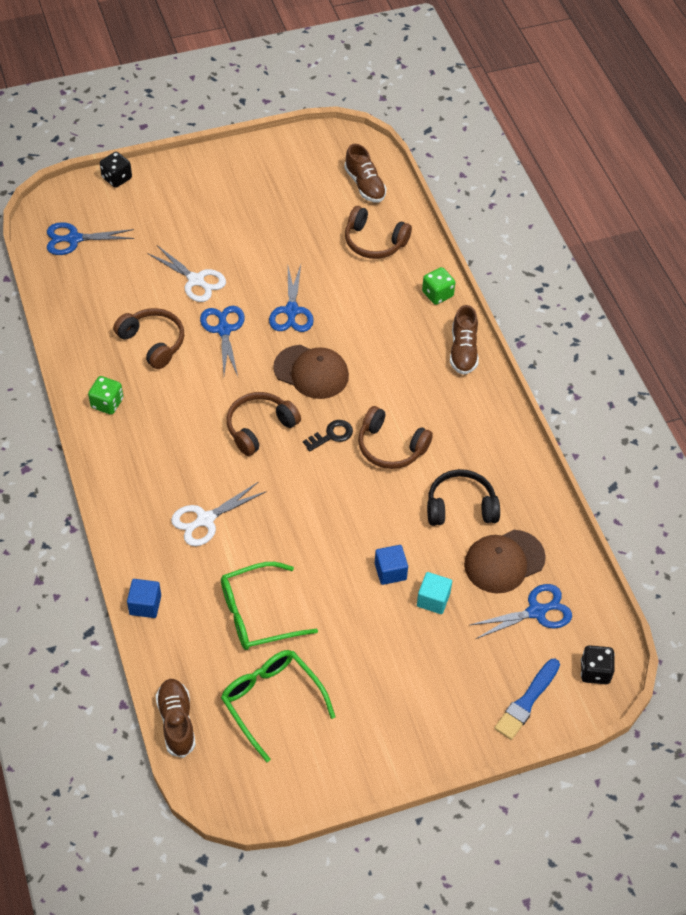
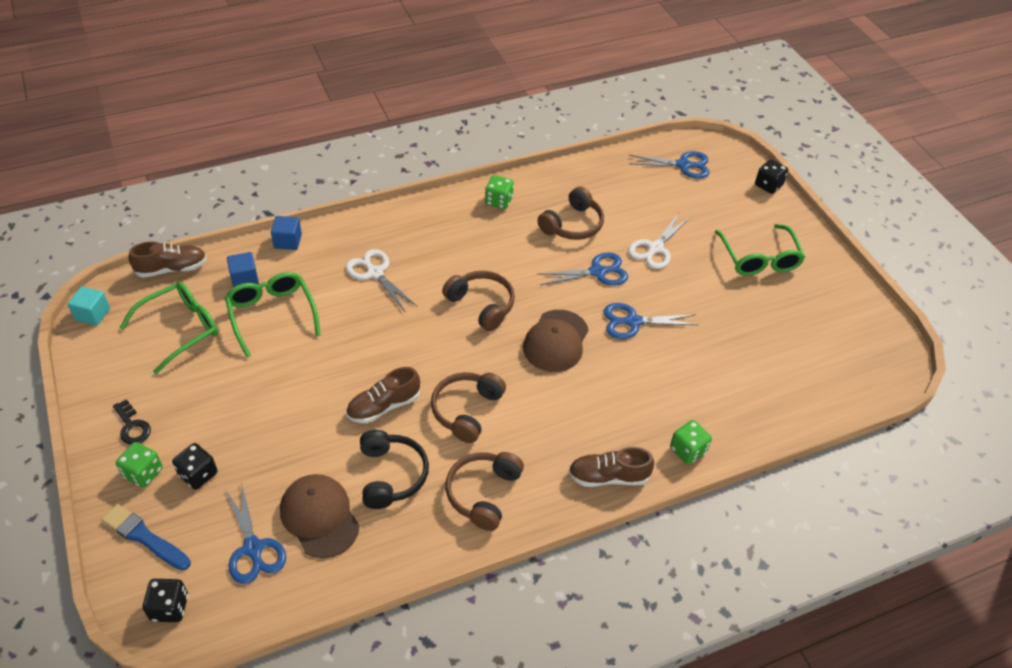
camera: 85 degrees right, 5 degrees down
(74, 239) = (683, 165): blue scissors -> blue scissors turned 105 degrees clockwise
(219, 205) = (759, 259): none -> green glasses
(331, 435) = (477, 360): black key -> black key (132, 426)
(365, 185) = (834, 377): brown shoe -> brown shoe (384, 406)
(374, 242) = (750, 388): brown headphones -> brown headphones (483, 493)
(390, 571) = (312, 414): blue cube -> blue cube (245, 279)
(433, 599) = (276, 451): turquoise cube -> turquoise cube (92, 314)
(457, 712) = (143, 473): none -> green dice
(459, 664) = (198, 474): none -> black dice

